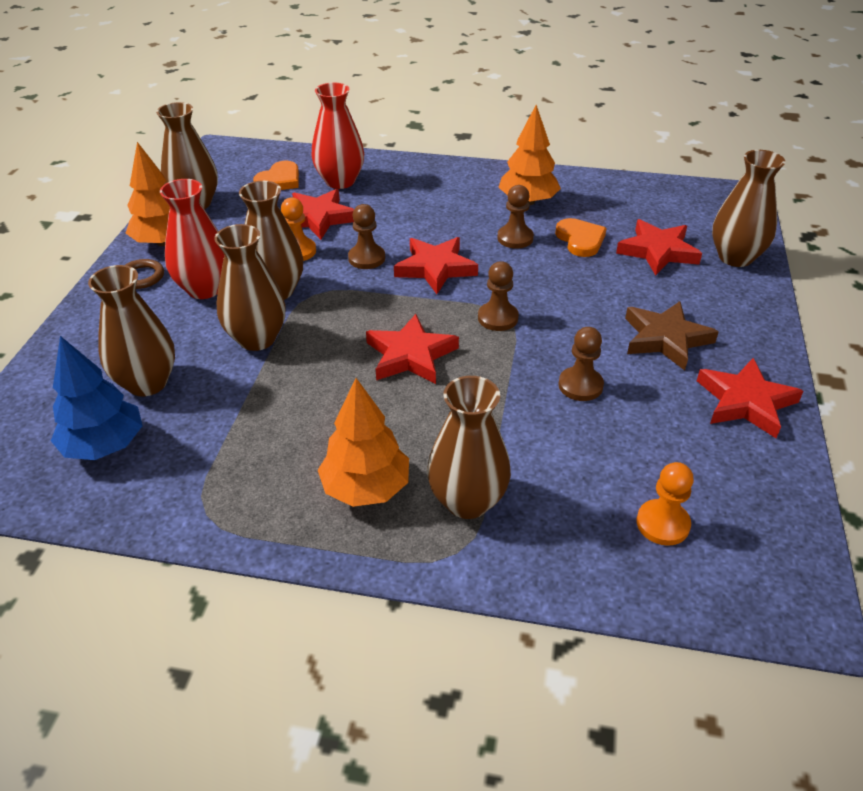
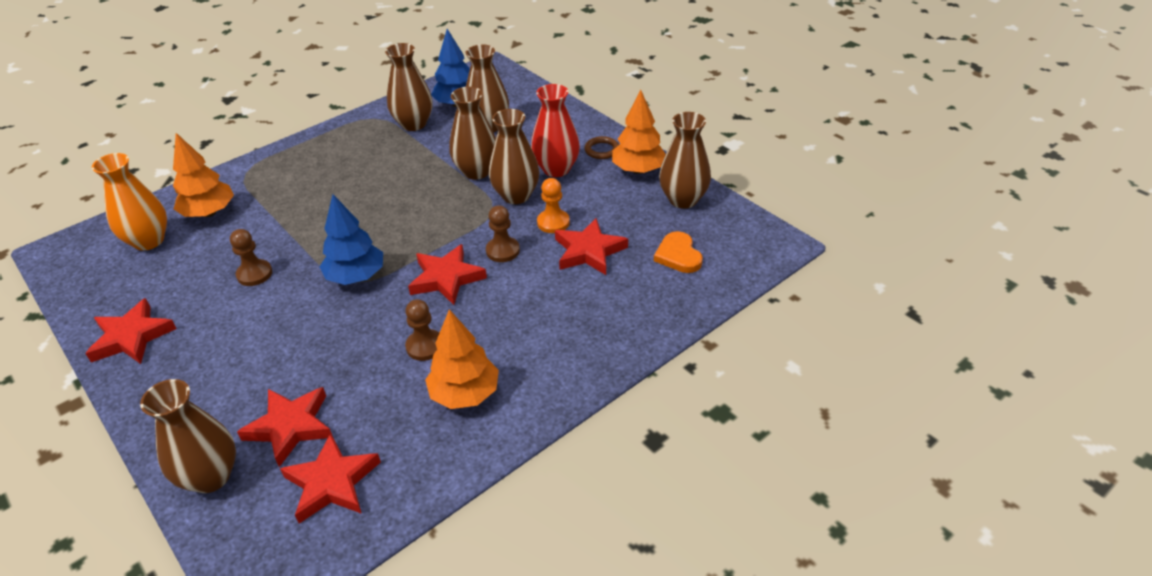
camera: 130 degrees right, 0 degrees up
(340, 181) = (638, 290): red vase -> none
(366, 488) = (317, 163): orange tree -> orange tree (209, 213)
(410, 355) = (379, 221): red star -> red star (332, 483)
(467, 501) = (261, 189): brown vase -> brown vase (413, 124)
(498, 318) = (356, 276): brown pawn -> blue tree
(580, 240) = (370, 386): orange heart -> none
(662, 524) = (149, 241): orange pawn -> orange vase
(665, 339) = (220, 345): brown star -> none

